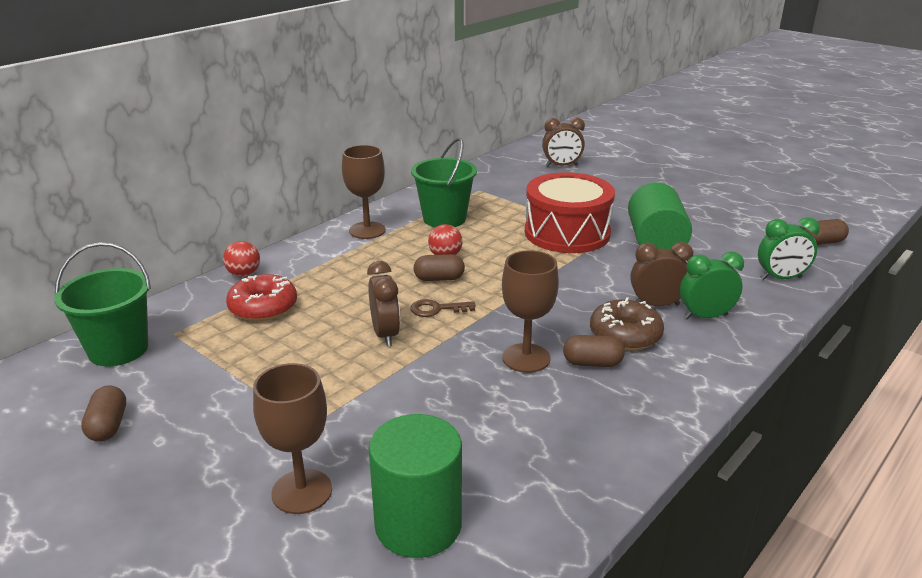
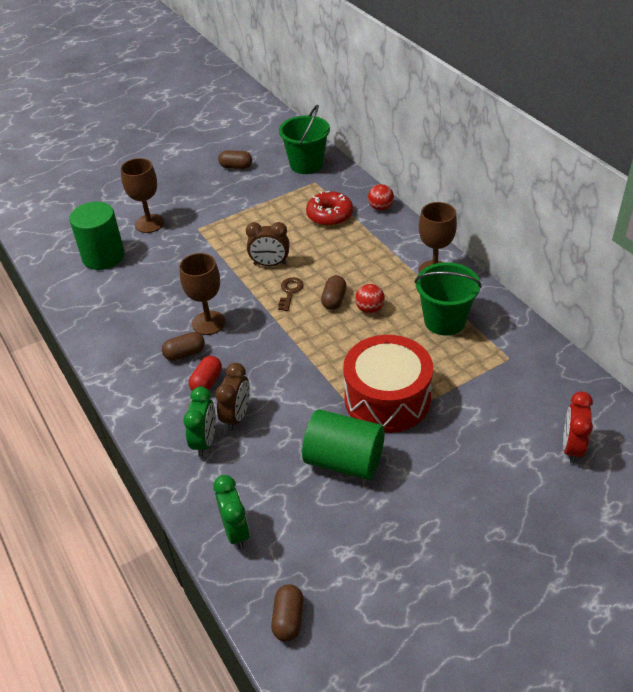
camera: 110 degrees right, 15 degrees up
(561, 166) = (572, 448): brown clock -> red clock
(592, 363) = (185, 354): brown capsule -> brown capsule turned 45 degrees clockwise
(625, 335) = (207, 382): brown donut -> red capsule
(781, 278) = (235, 531): green clock -> green clock turned 150 degrees clockwise

